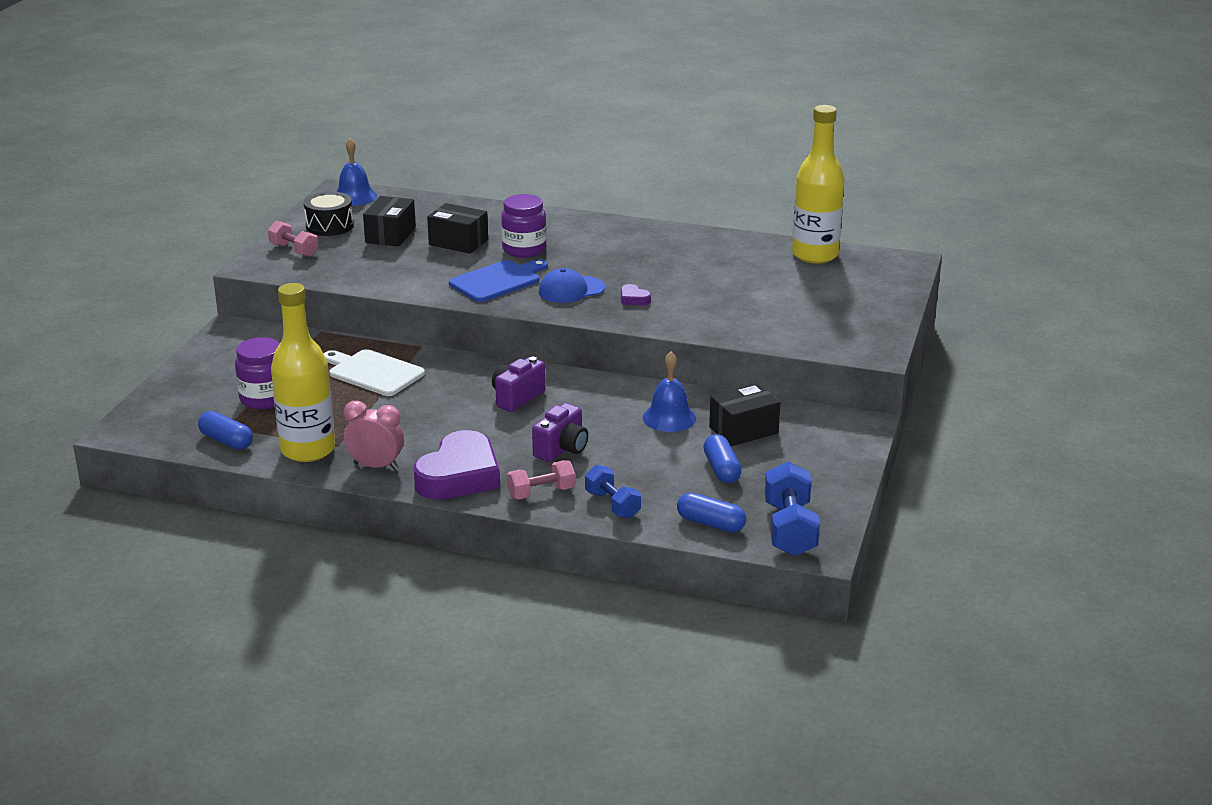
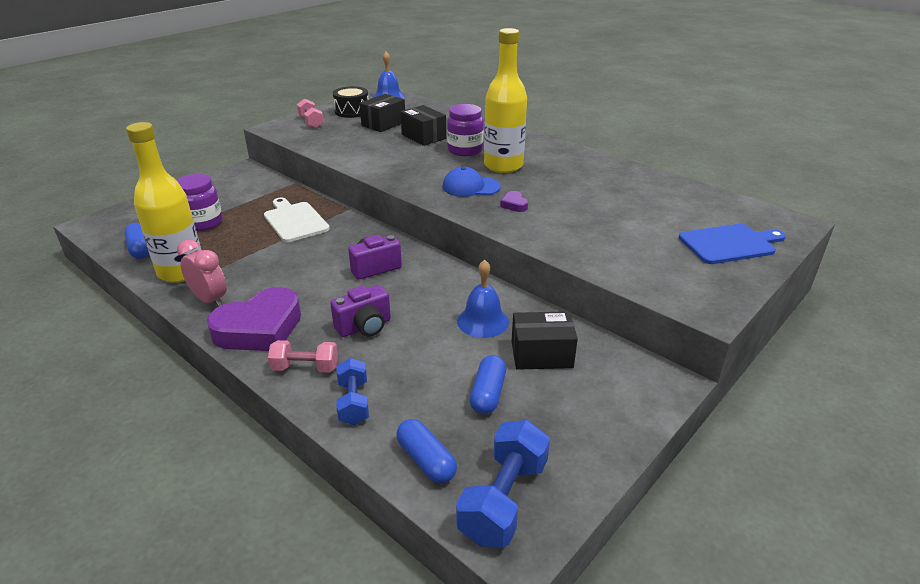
camera: 25 degrees right, 5 degrees up
(498, 281) = (422, 169): blue cutting board -> blue cutting board (729, 244)
(815, 255) = (705, 199): yellow bottle -> yellow bottle (503, 166)

